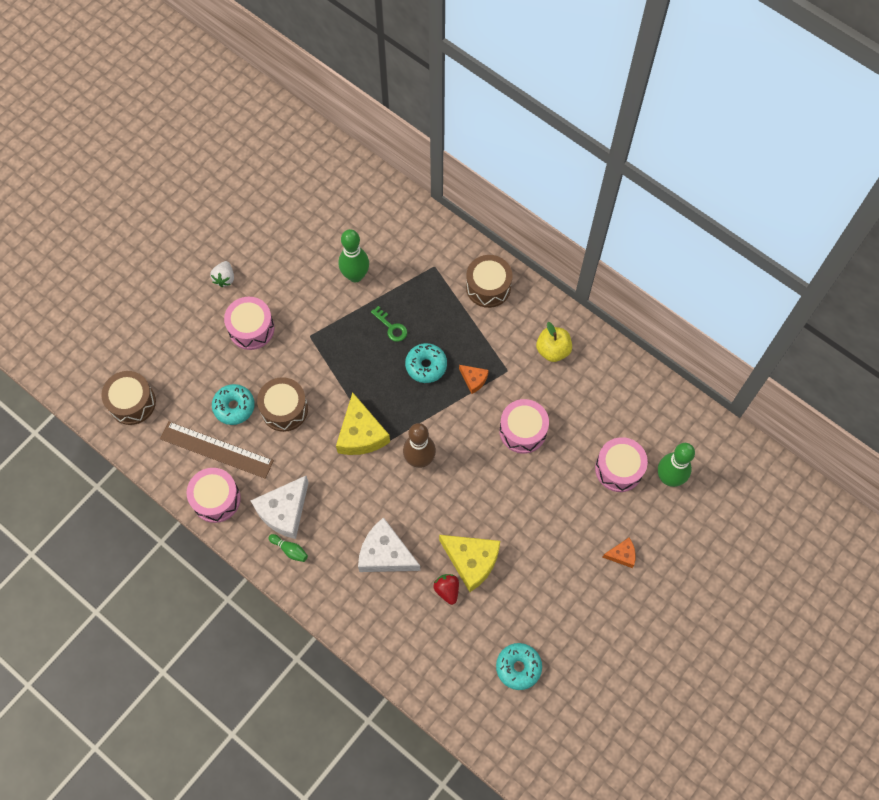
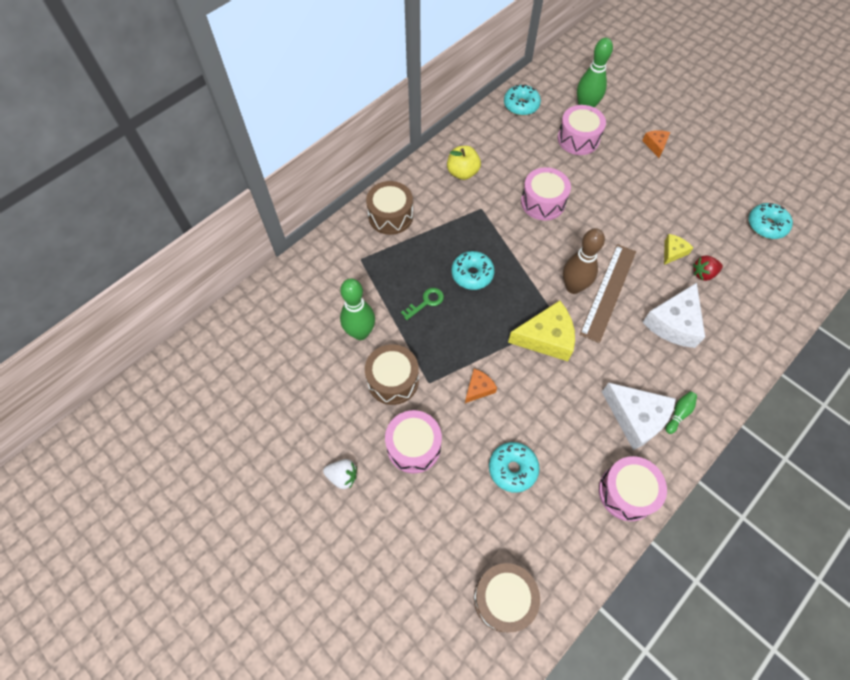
camera: 85 degrees left, 5 degrees down
(216, 449) = (566, 490): brown ruler -> brown ruler (608, 292)
(284, 409) = (516, 413): brown drum -> brown drum (393, 380)
(471, 561) = (673, 252): yellow cheese -> yellow cheese, size x0.52
(474, 380) = (489, 235): orange cheese -> orange cheese (478, 388)
(661, 407) = (521, 105): none -> turquoise donut

